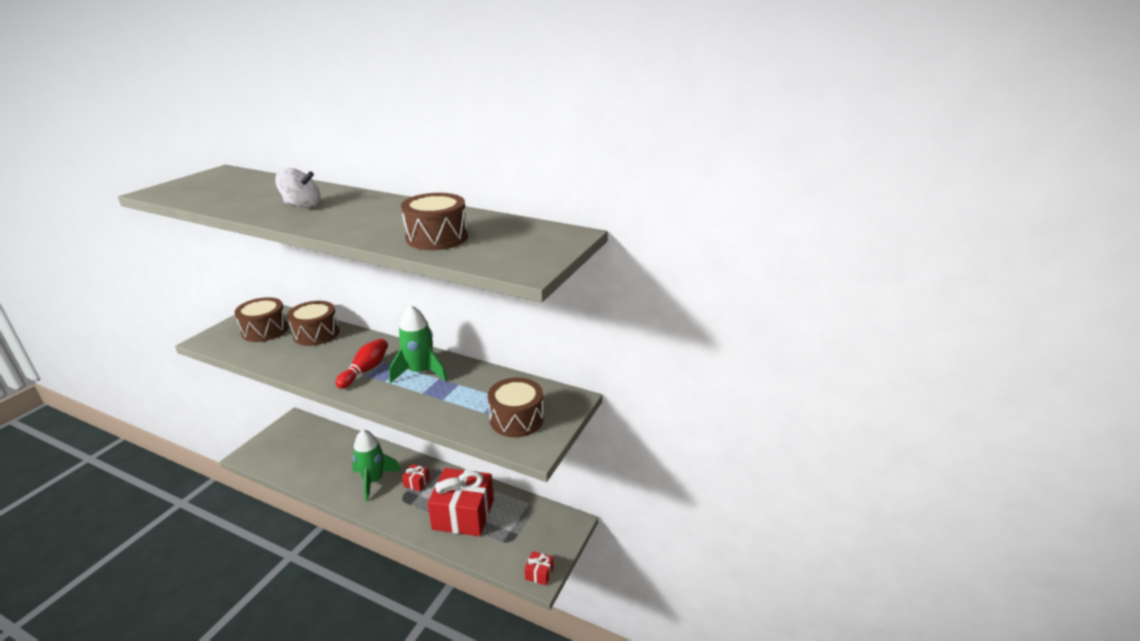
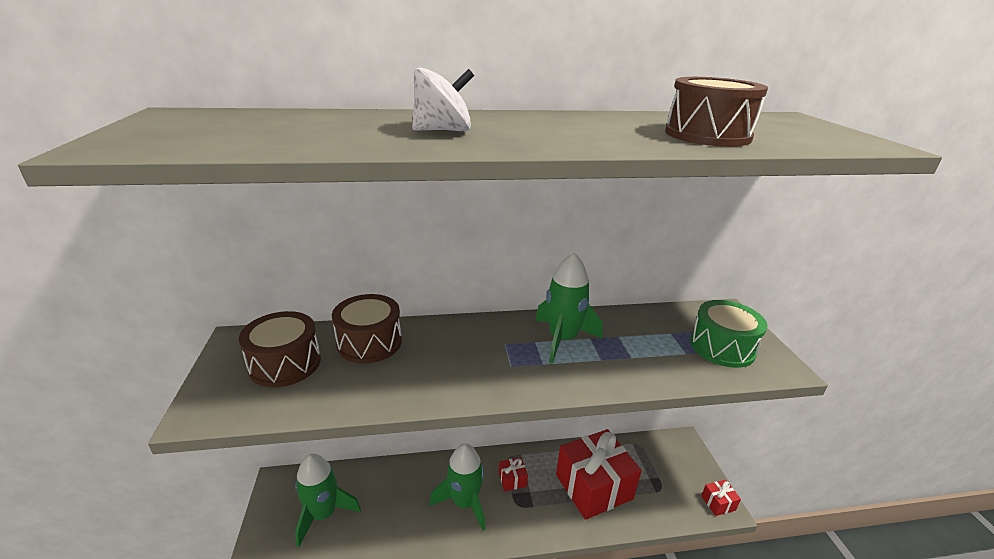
camera: 35 degrees left, 0 degrees up
(297, 447) = (323, 514): none -> green rocket
(365, 370) = (501, 360): red bowling pin -> none
(516, 419) = (722, 347): brown drum -> green drum

